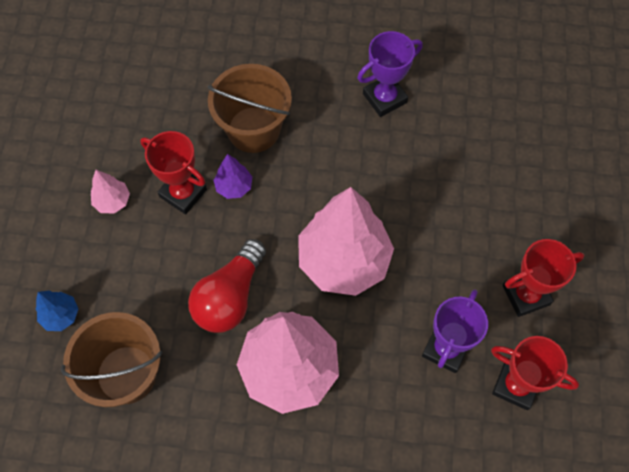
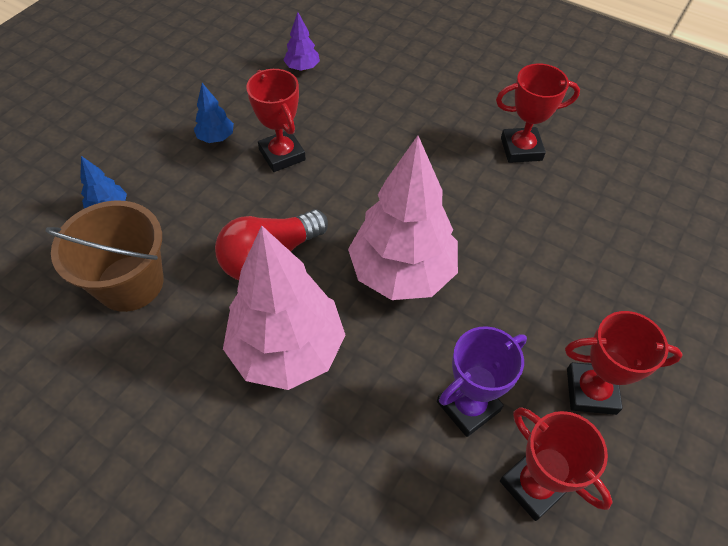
camera: 25 degrees right, 10 degrees down
(112, 201) = (216, 138): pink tree -> blue tree
(234, 187) = (332, 167): purple tree -> purple tree (302, 68)
(253, 129) = (378, 129): brown bucket -> none
(384, 98) = (521, 149): purple trophy -> red trophy

